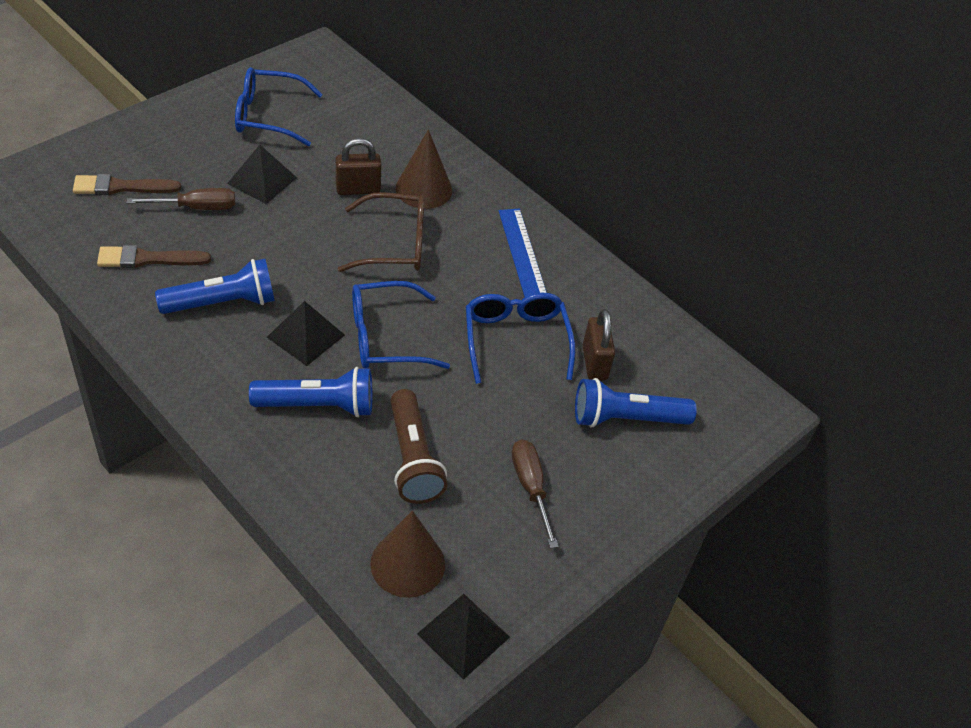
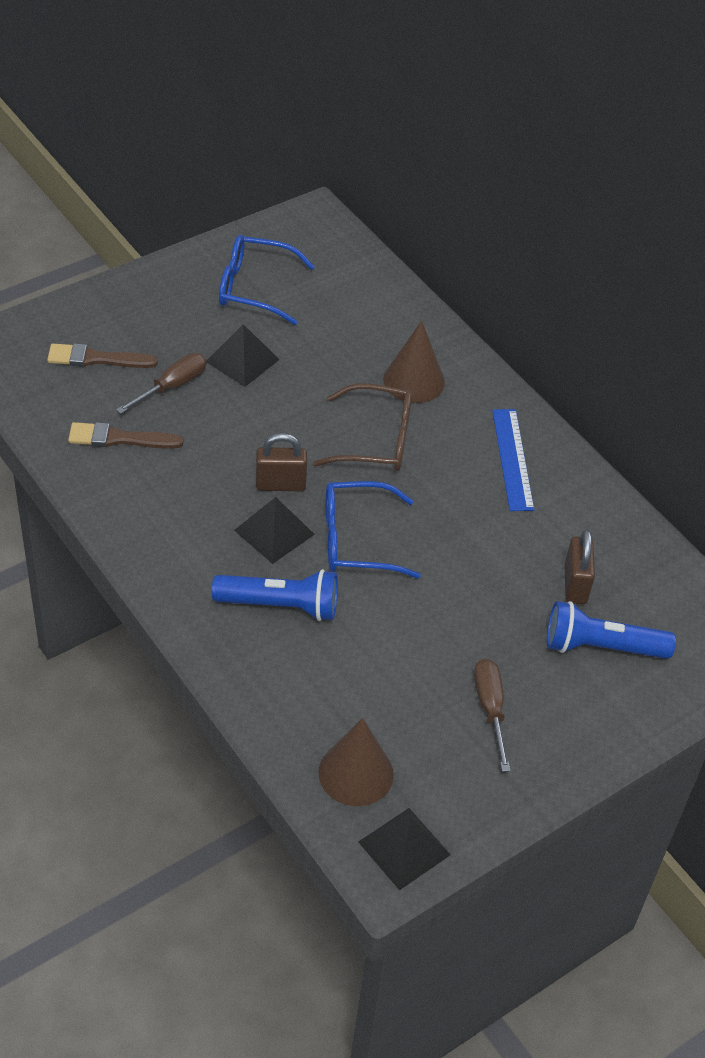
camera: 10 degrees right, 0 degrees up
(196, 207) = (172, 386): brown screwdriver -> brown screwdriver turned 45 degrees counterclockwise
(222, 303) = (192, 491): blue flashlight -> none
(358, 189) = (343, 376): brown padlock -> brown padlock (280, 484)
(412, 459) = (371, 668): brown flashlight -> none
(515, 340) = (494, 553): blue glasses -> none

